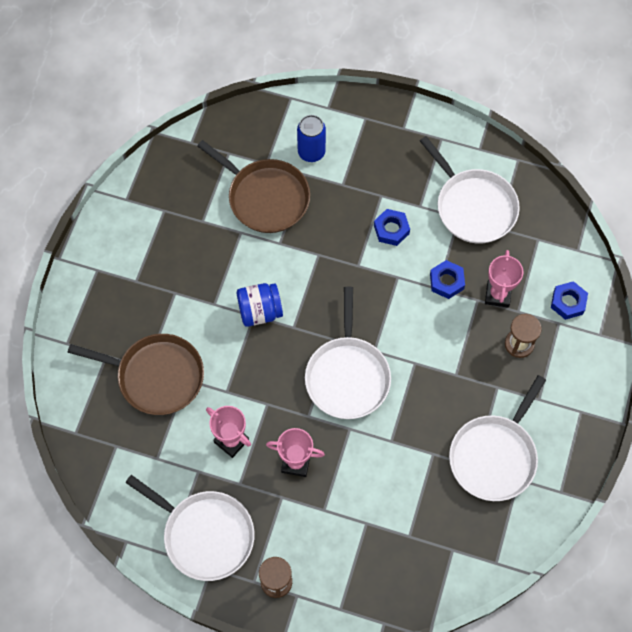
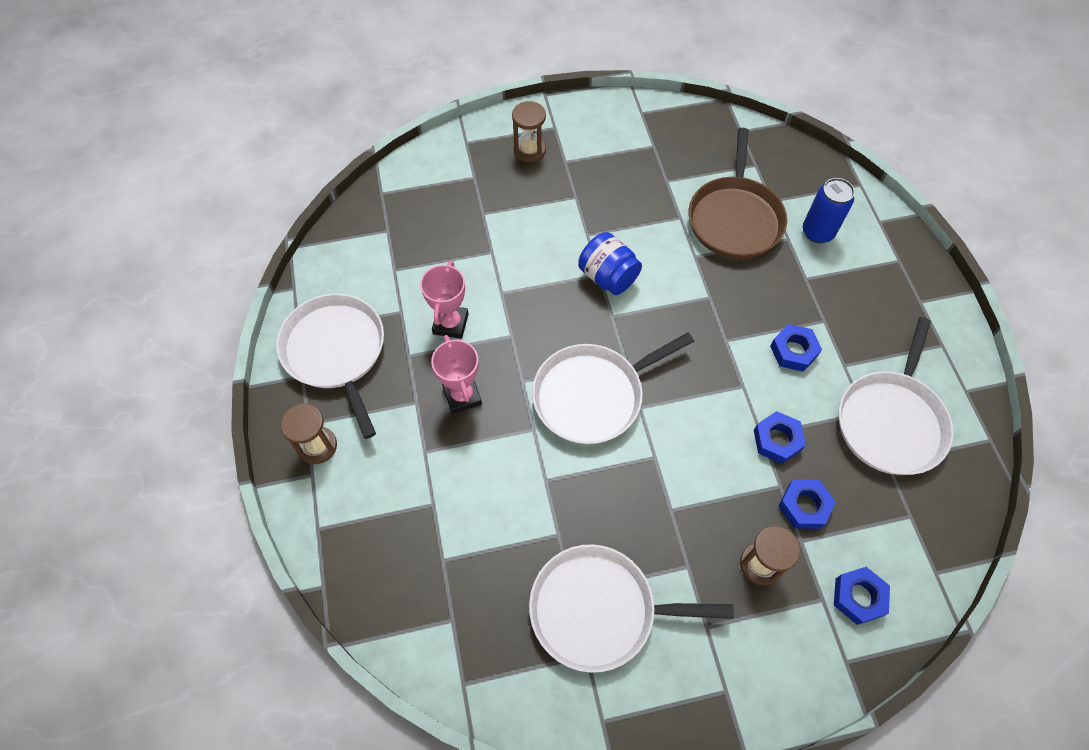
camera: 60 degrees right, 5 degrees down
(107, 301) = (529, 150): none -> brown hourglass
(156, 376) = (479, 226): brown pan -> none
(205, 534) = (336, 352): white pan -> white pan turned 150 degrees clockwise
(498, 295) = (804, 506): pink trophy -> blue nut

